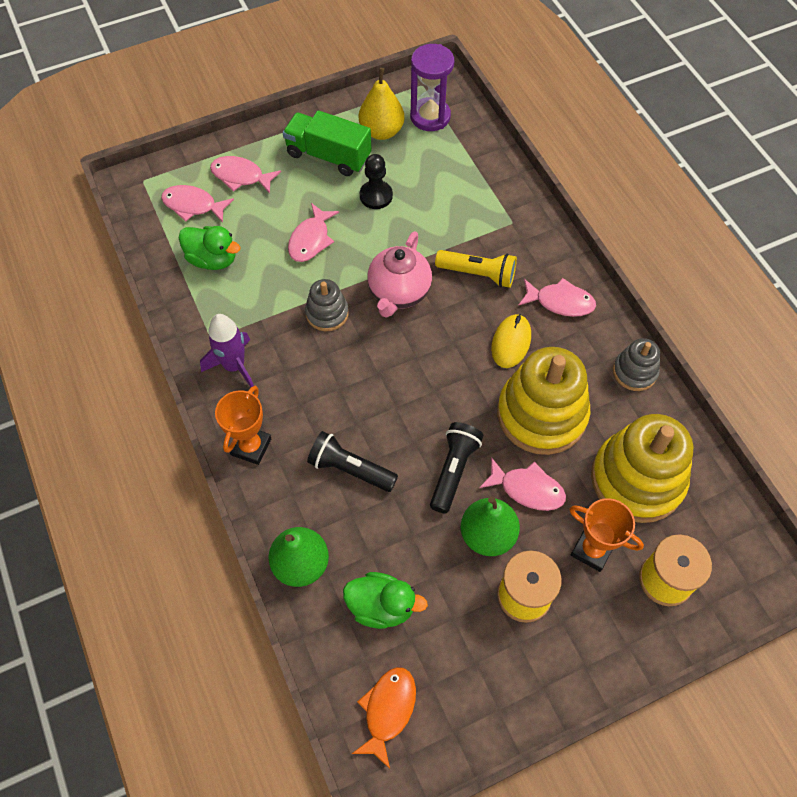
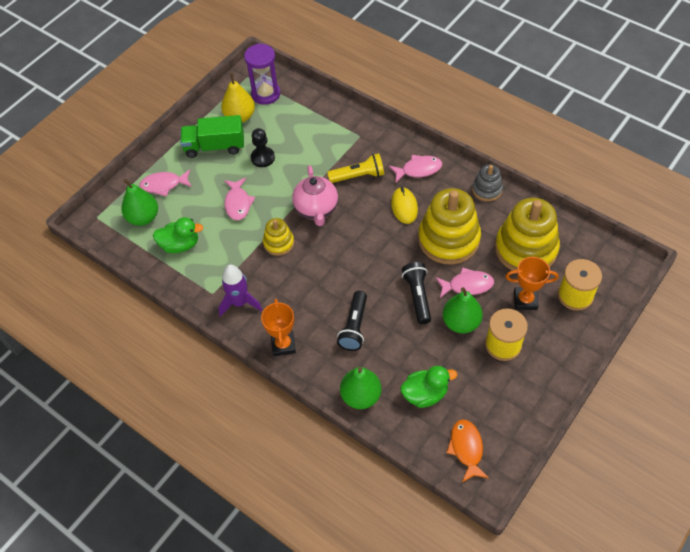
camera: 25 degrees left, 5 degrees down
(193, 205) = (143, 217): pink fish -> green pear
(327, 313) = (278, 243): grey stacking toy -> yellow stacking toy
(350, 469) = (354, 327): black flashlight -> black flashlight turned 75 degrees counterclockwise

